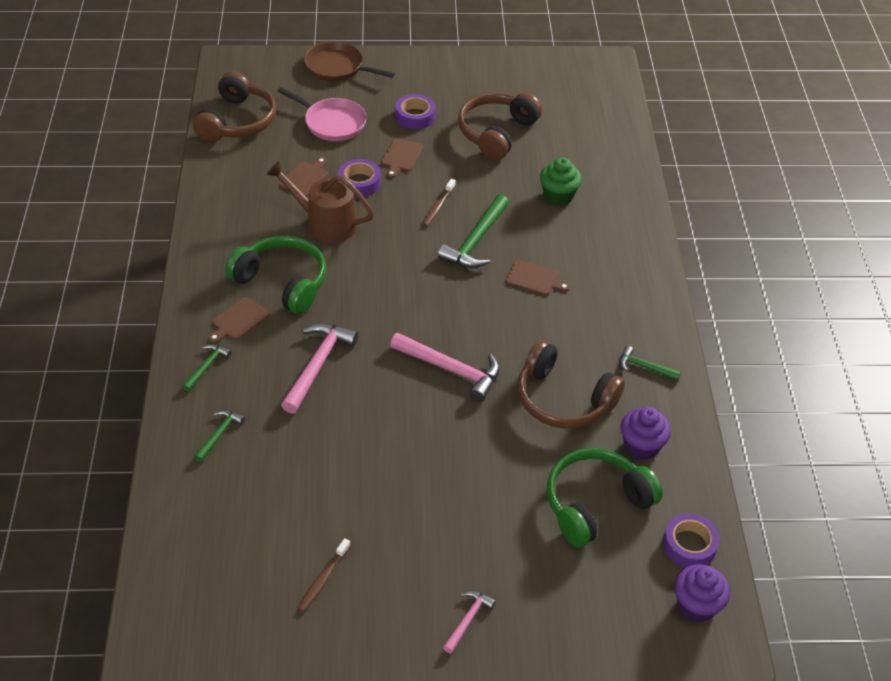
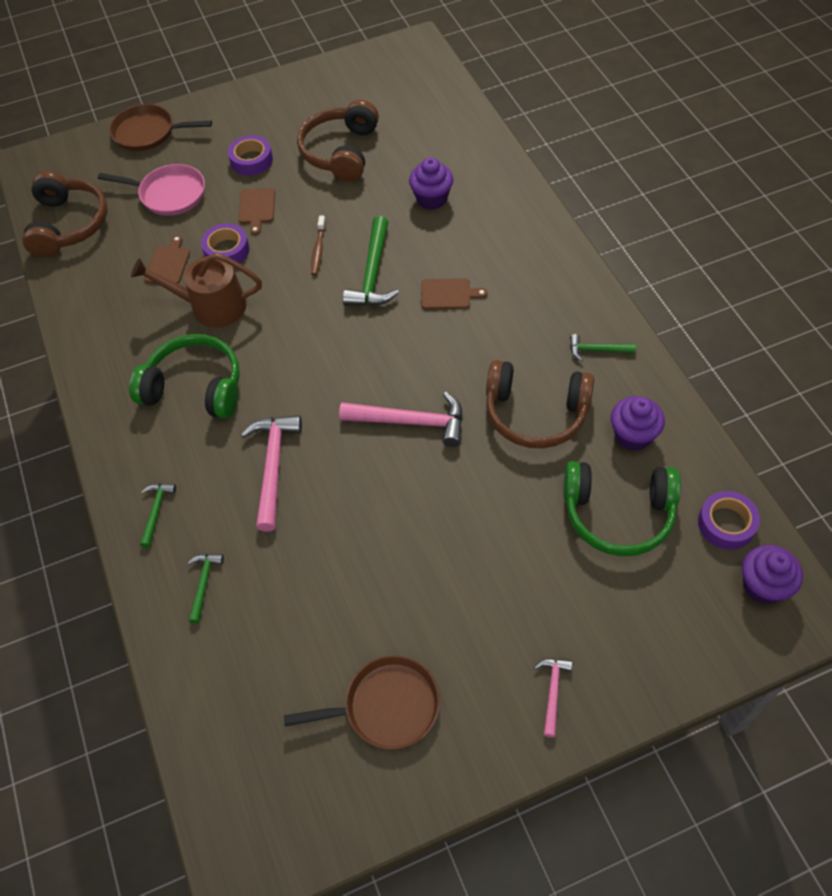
camera: 15 degrees left, 10 degrees up
(238, 320) = (167, 446): brown cutting board -> none
(323, 579) = (386, 706): brown toothbrush -> brown pan
(558, 196) = (431, 199): green cupcake -> purple cupcake
(595, 504) = (618, 514): green headphones -> green headphones turned 120 degrees counterclockwise

